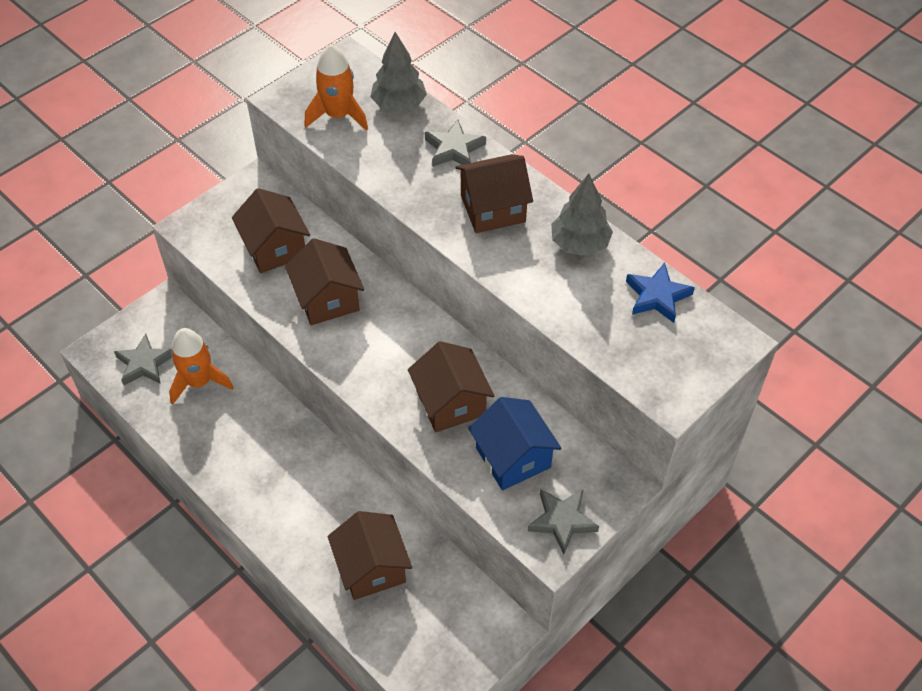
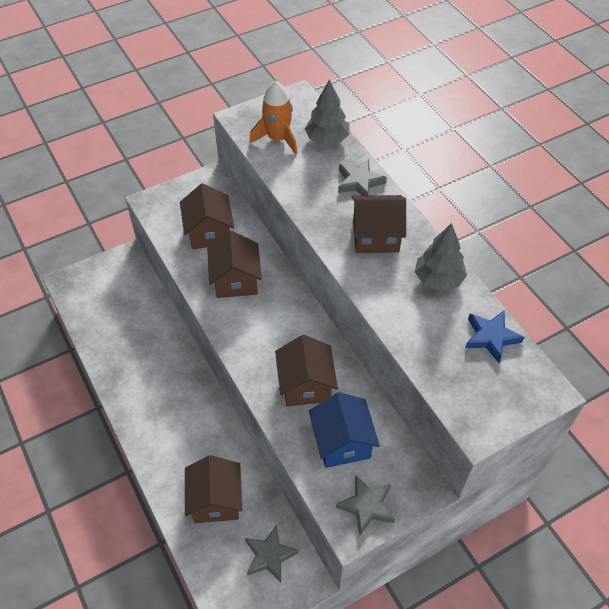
camera: 15 degrees right, 0 degrees up
(144, 364) = (98, 299): grey star -> grey star (270, 555)
(199, 382) = (133, 321): orange rocket -> none

